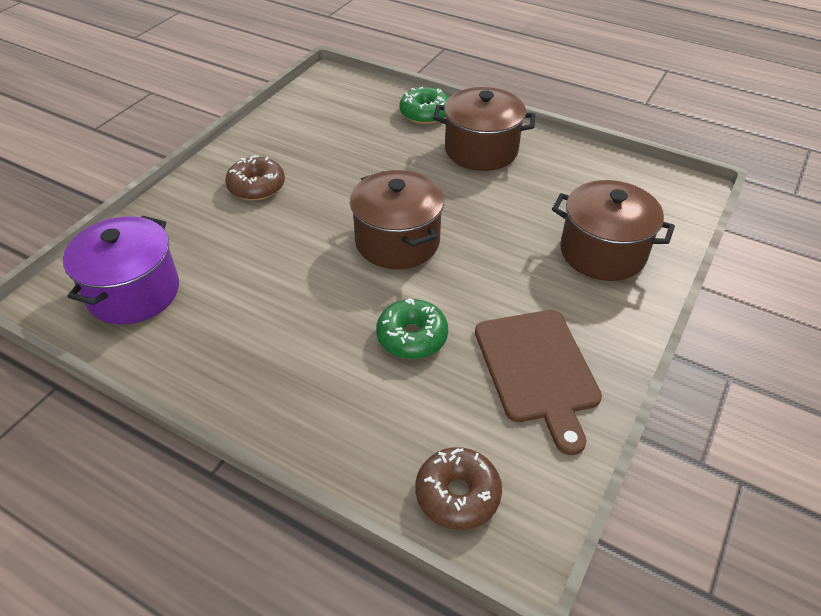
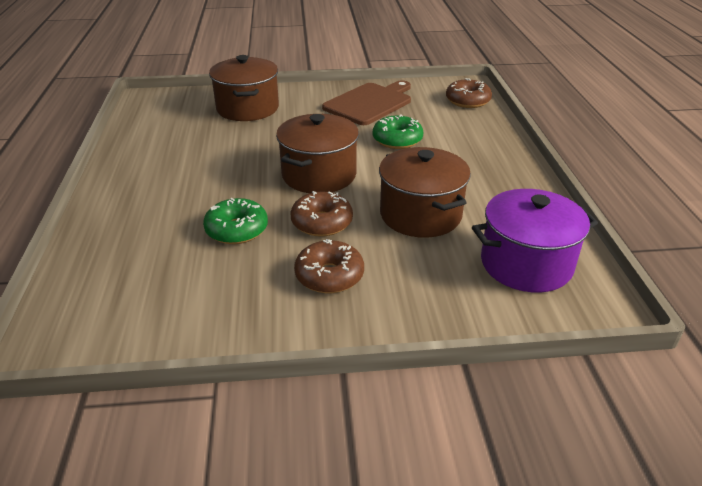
camera: 125 degrees left, 10 degrees down
(321, 210) = (322, 222): none -> brown donut
(425, 113) = (105, 232): green donut -> green donut (237, 230)
(481, 150) = (155, 181): brown pot -> brown pot (420, 215)

